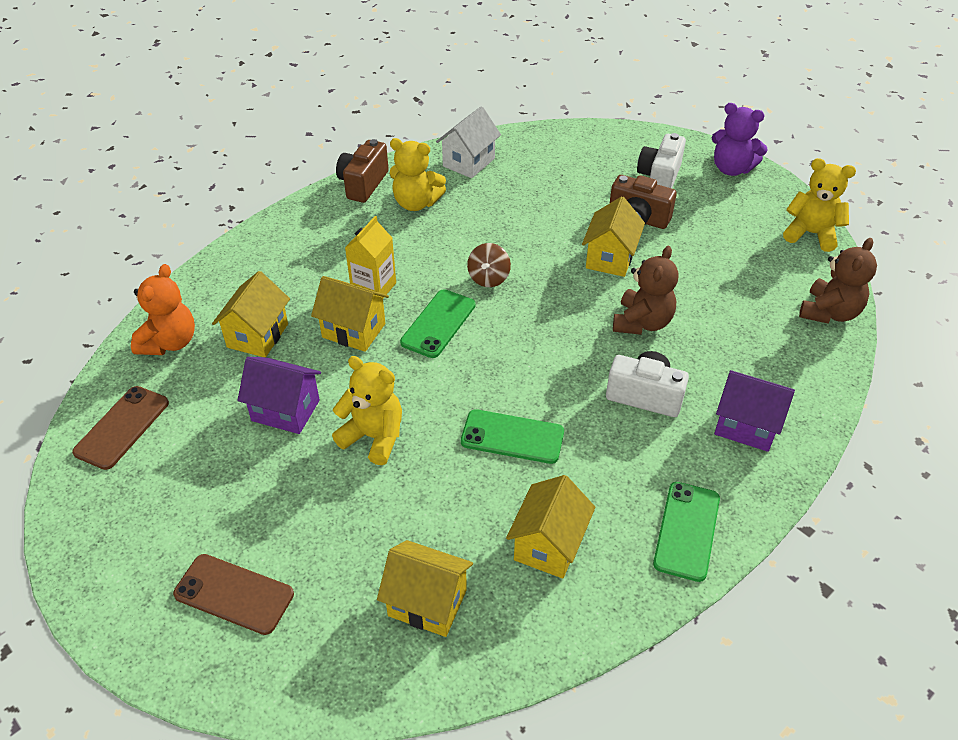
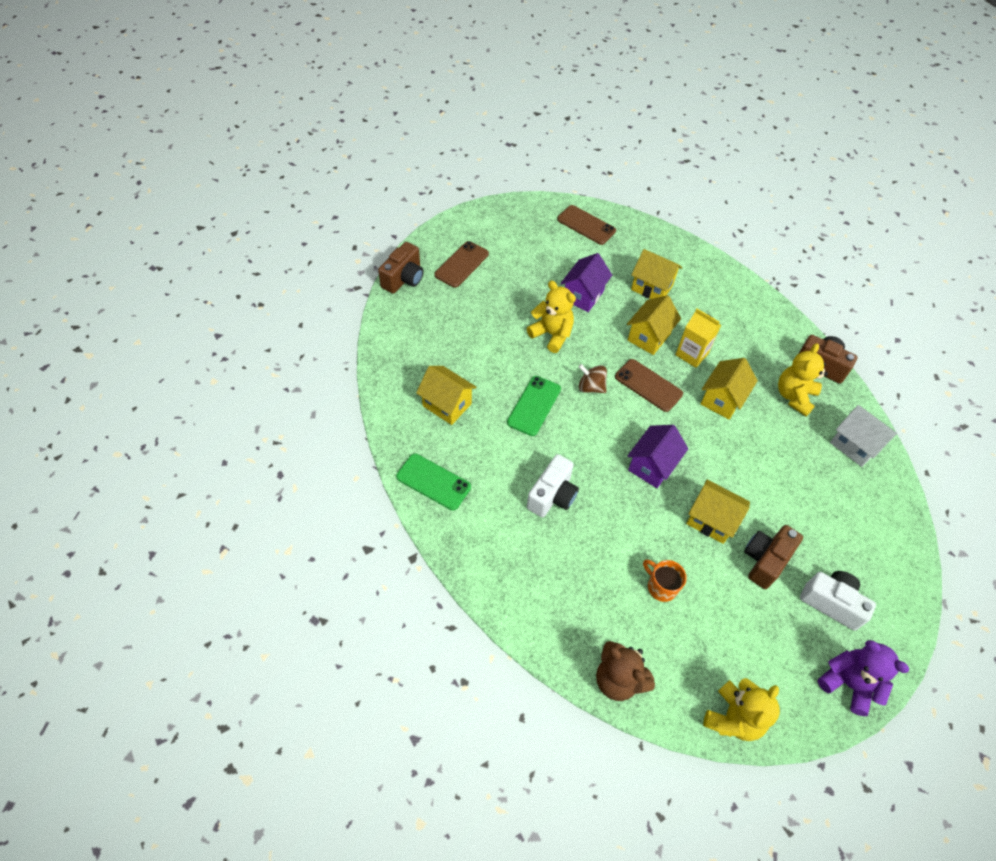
camera: 100 degrees right, 10 degrees up
(170, 342) = (652, 246): orange teddy bear -> none
(283, 687) = (404, 279): none -> brown camera
(374, 437) = (552, 334): yellow teddy bear -> yellow teddy bear turned 90 degrees counterclockwise
(427, 603) = (429, 341): yellow house -> yellow house (722, 399)
(438, 323) = (648, 385): green phone -> brown phone
(488, 278) = (695, 426): brown spinning top -> brown spinning top (591, 387)
(642, 322) = (629, 519): brown teddy bear -> none
(710, 290) = (661, 586): none -> orange mug
(731, 169) = (848, 683): purple teddy bear -> purple teddy bear turned 90 degrees clockwise
(746, 426) = (508, 553): purple house -> purple house (652, 466)

